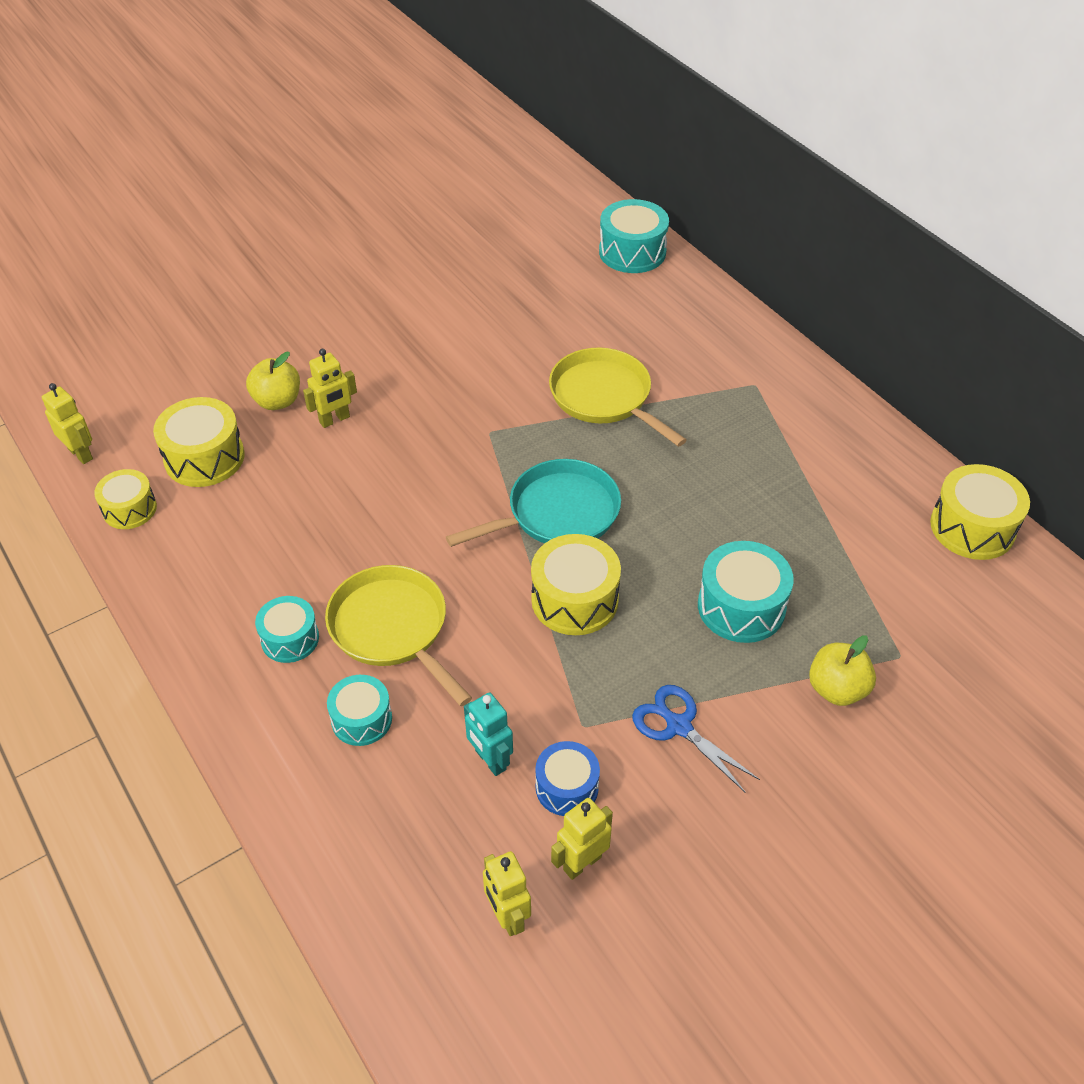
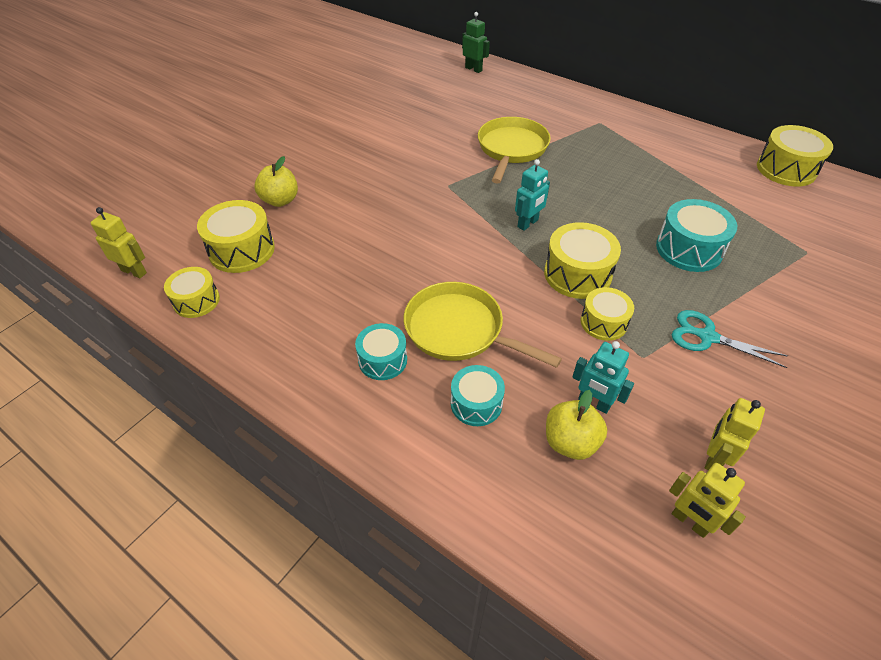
camera: 20 degrees left, 0 degrees up
(334, 420) = (331, 202): yellow robot -> none
(557, 513) = (528, 223): turquoise pan -> turquoise robot
(565, 670) = (603, 322): none -> yellow drum
(567, 787) = (663, 405): blue drum -> none
(604, 397) = (511, 149): yellow pan -> yellow pan turned 75 degrees clockwise
(632, 252) = (473, 69): turquoise drum -> green robot
(679, 726) = (707, 337): blue scissors -> turquoise scissors
(837, 689) = (787, 283): yellow apple -> yellow apple (570, 442)

